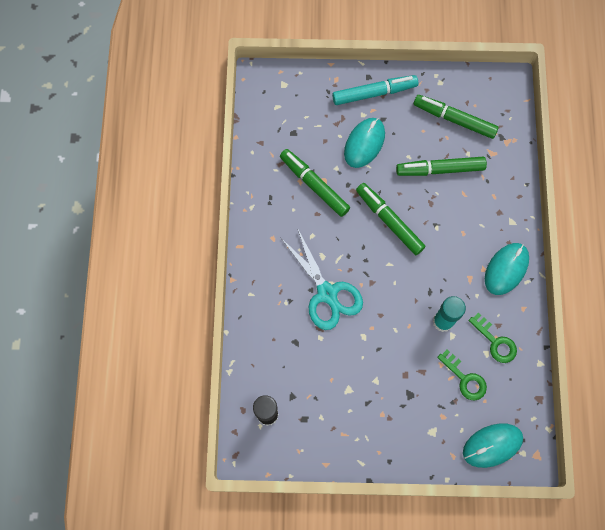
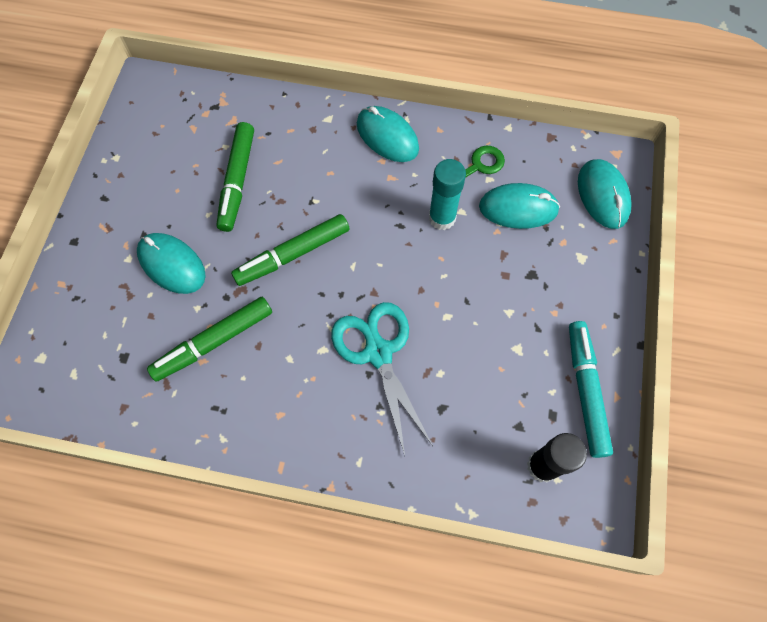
camera: 80 degrees left, 5 degrees down
(327, 293) = (378, 353): turquoise scissors -> turquoise scissors turned 90 degrees counterclockwise
(374, 93) = (101, 238): turquoise marker -> turquoise marker (585, 390)
(454, 119) = (173, 151): green marker -> none
(465, 378) = (518, 208): green key -> turquoise mouse

